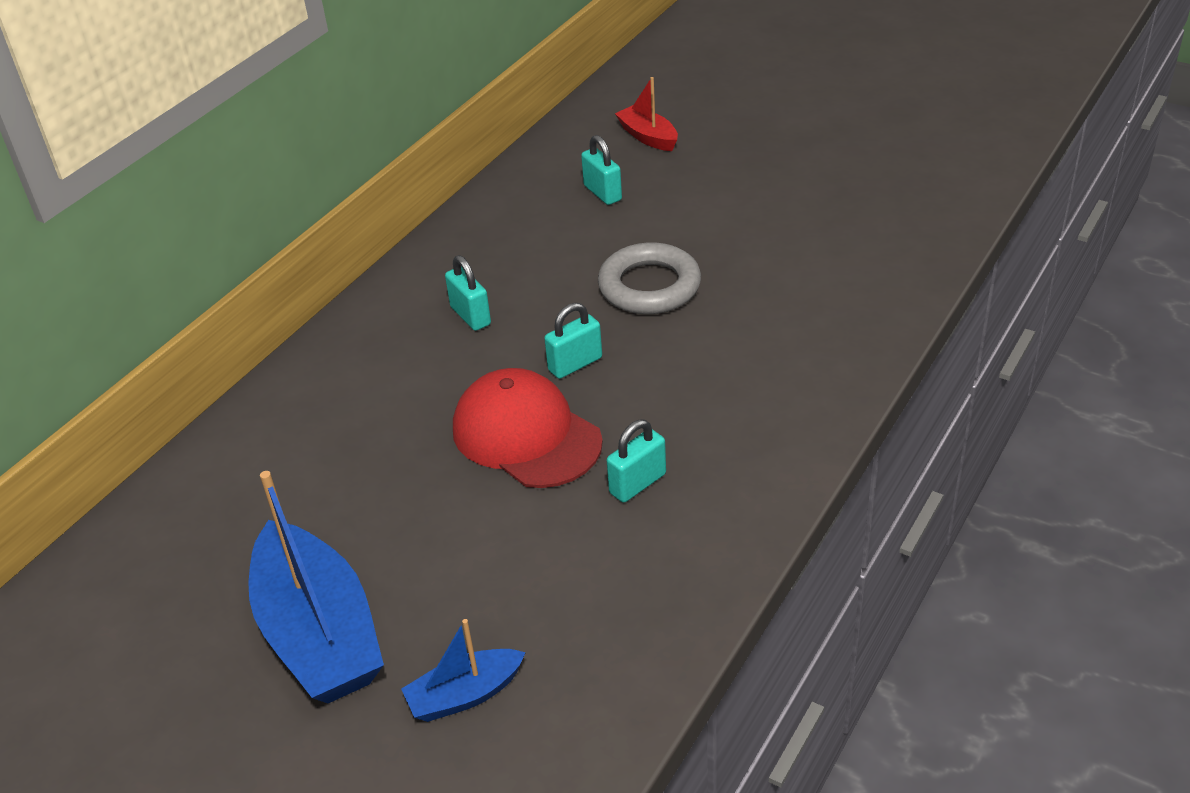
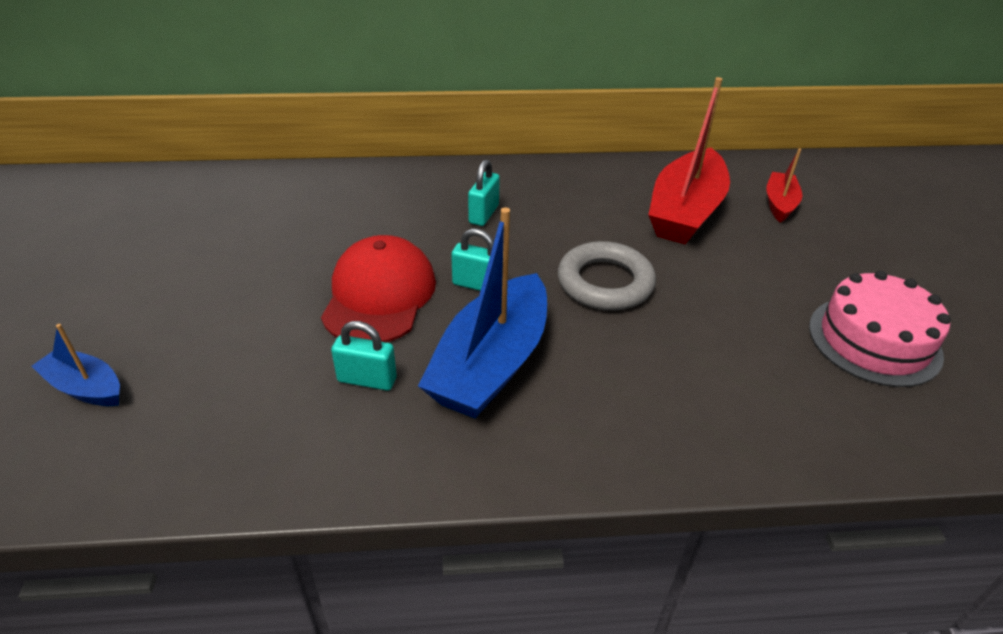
camera: 50 degrees right, 0 degrees up
(319, 634) = (122, 291): blue boat -> blue boat (491, 364)
(602, 193) = (685, 212): turquoise padlock -> red boat
(845, 186) = (874, 340): none -> pink cake

